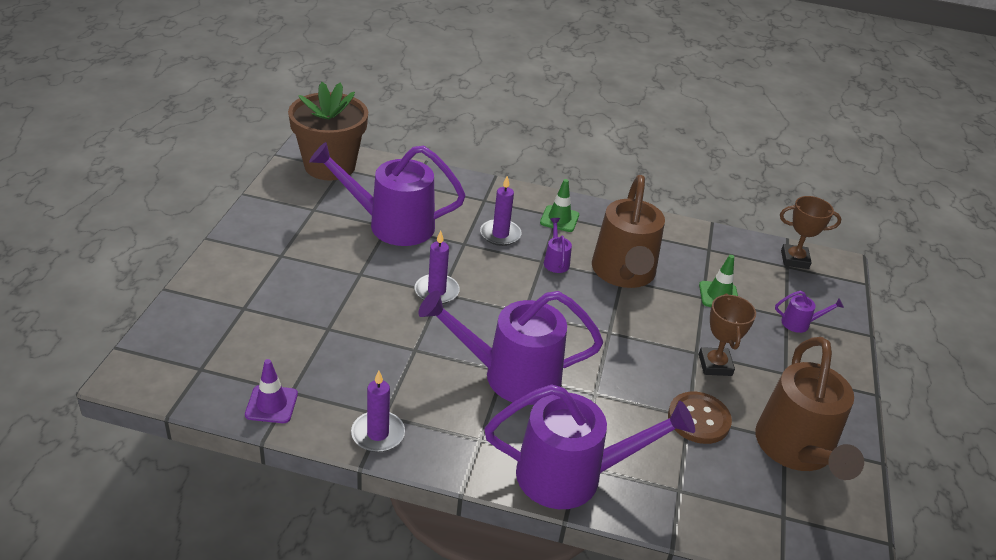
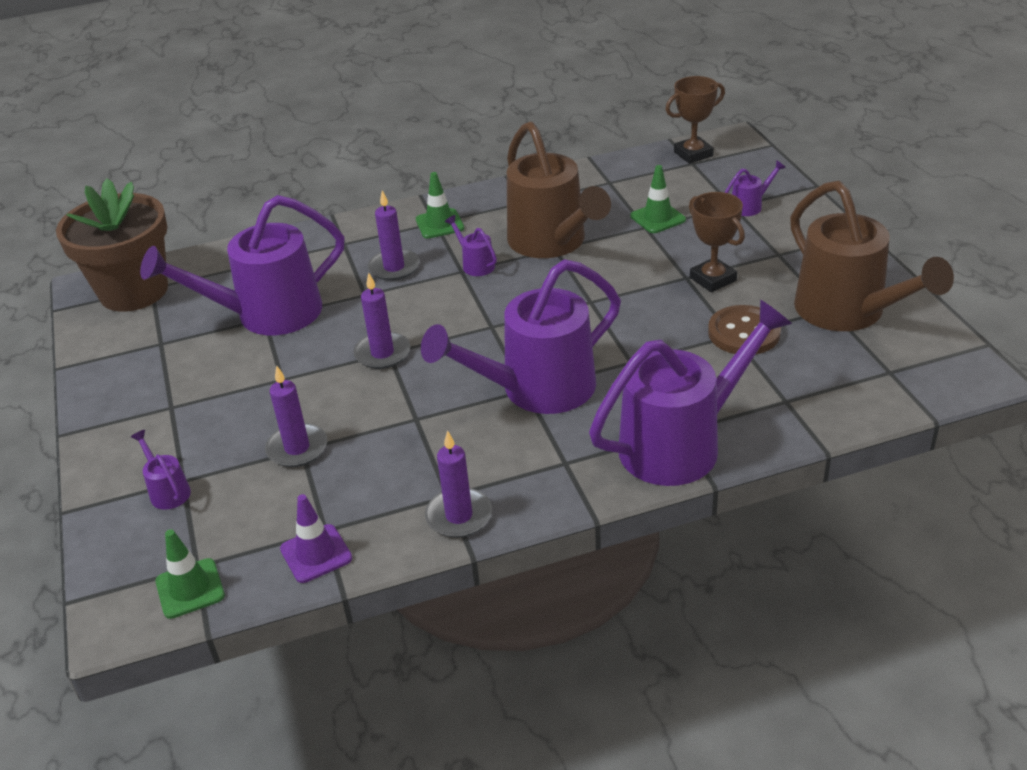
camera: 25 degrees left, 0 degrees up
(184, 381) = (190, 588): none -> green traffic cone
(229, 309) = (167, 490): none -> purple watering can
(326, 326) = (297, 448): none -> purple candle

